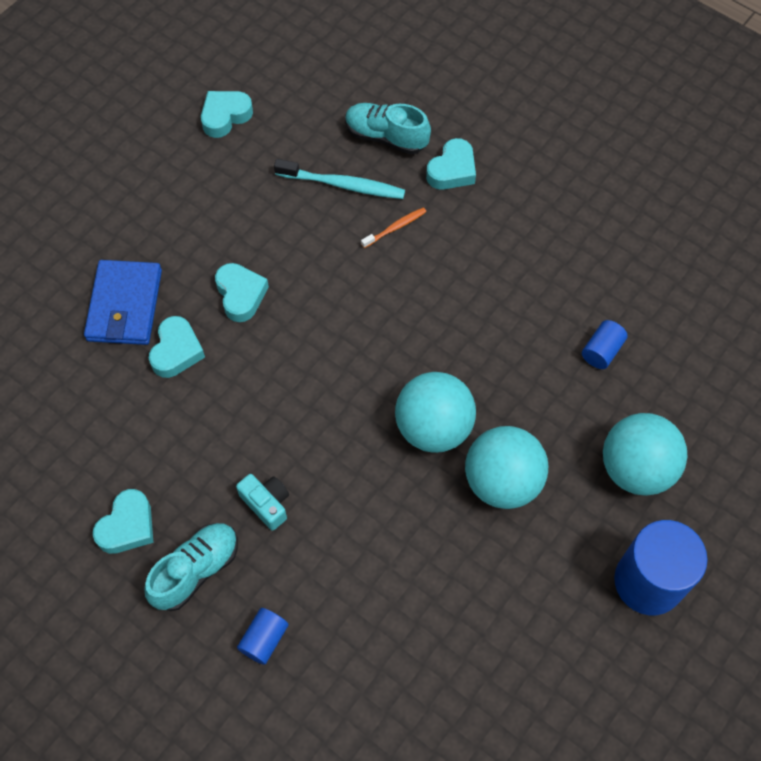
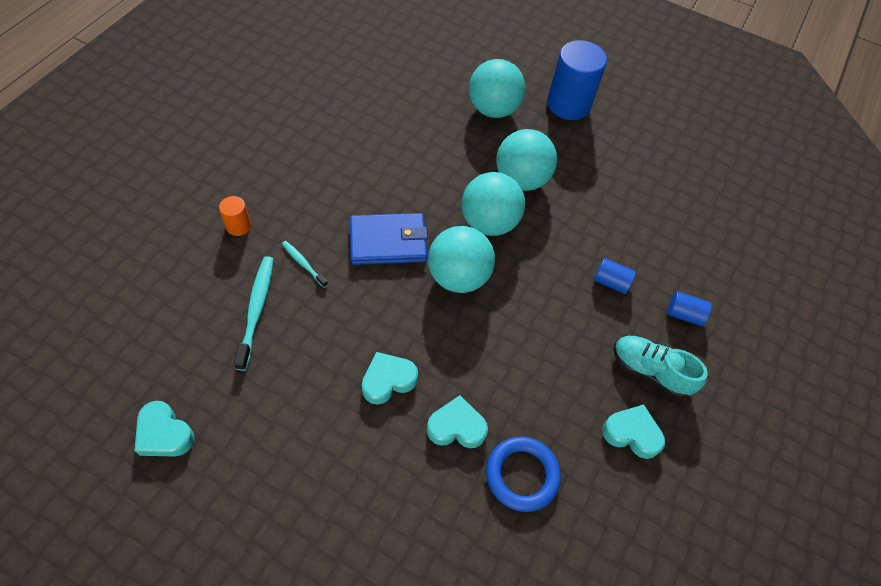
camera: 105 degrees left, 5 degrees down
(112, 403) = (522, 475): none -> blue ring
(124, 305) = (414, 489): blue wallet -> blue wallet (388, 242)
(266, 503) = (581, 328): turquoise camera -> none
(357, 380) = (458, 277): none -> turquoise ball
(386, 137) = (199, 280): turquoise shoe -> none
(395, 228) = (303, 263): orange toothbrush -> turquoise toothbrush
(452, 170) = (238, 226): turquoise heart -> orange cylinder
(601, 351) = (405, 127): blue cylinder -> blue cylinder (611, 282)

